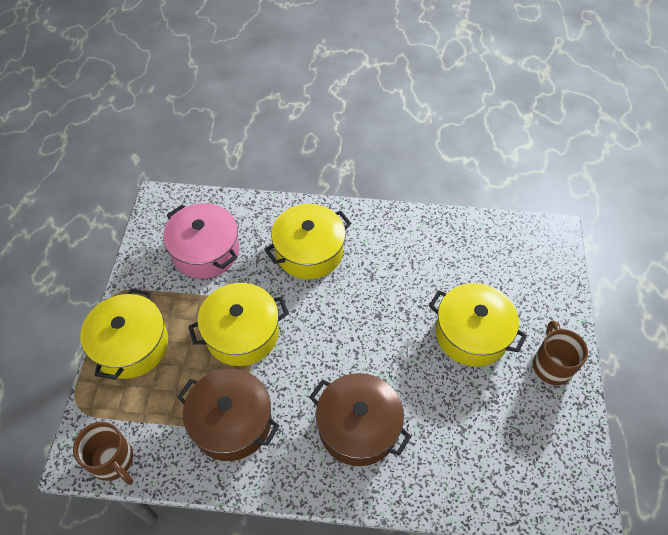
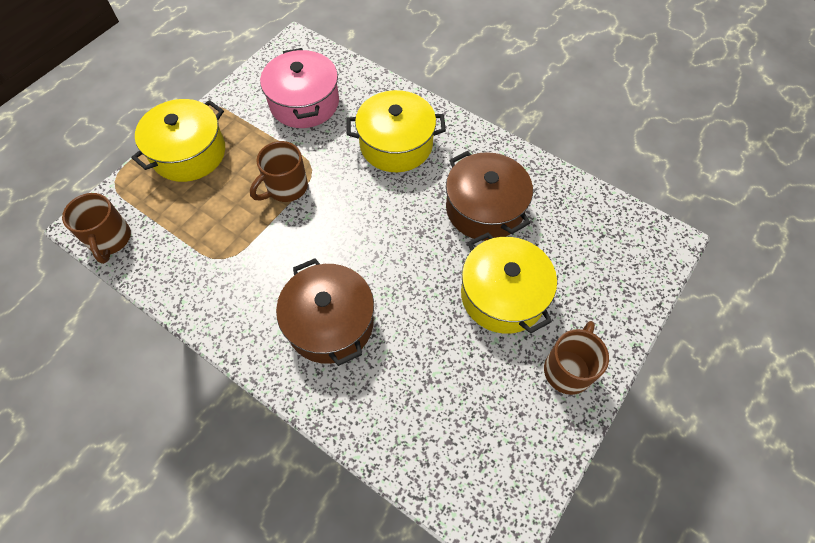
camera: 30 degrees right, 5 degrees up
(232, 422) = (224, 259): brown pot -> brown pot (484, 209)
(242, 333) = (286, 188): yellow pot -> brown mug

